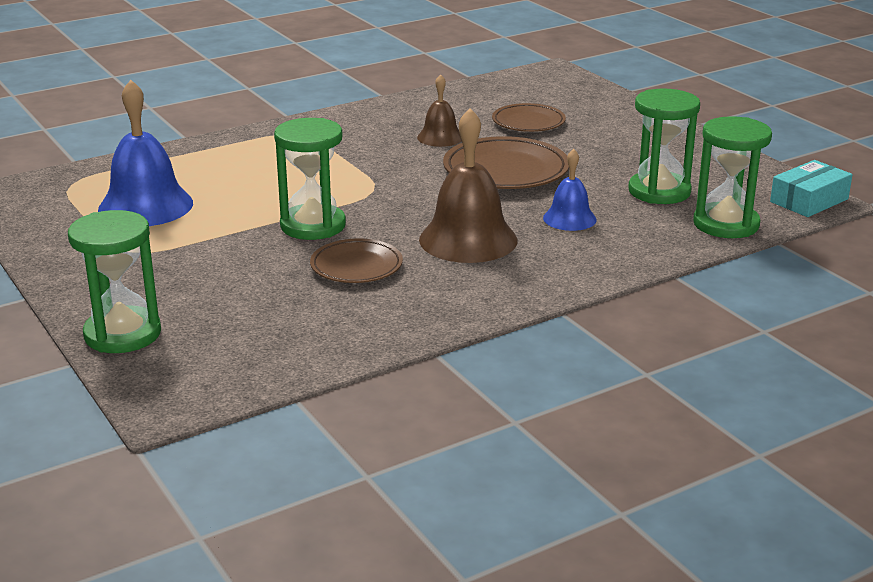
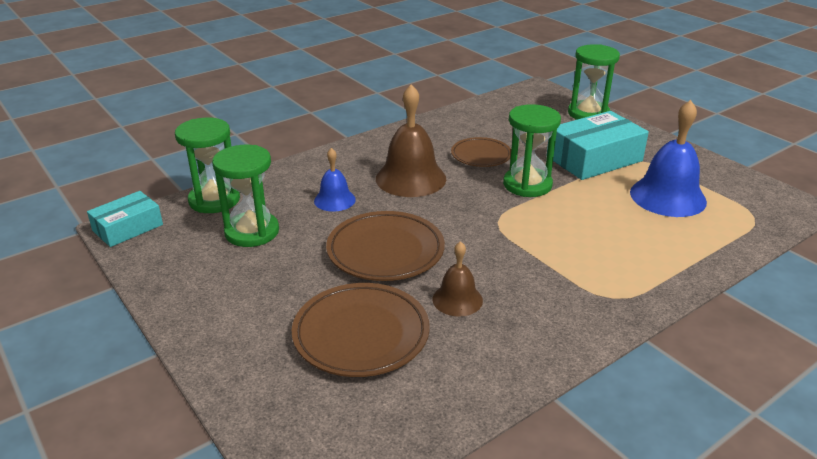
camera: 175 degrees right, 5 degrees up
(192, 255) = (594, 159): none -> turquoise box
(528, 122) = (361, 334): brown plate -> brown plate, size x1.58

